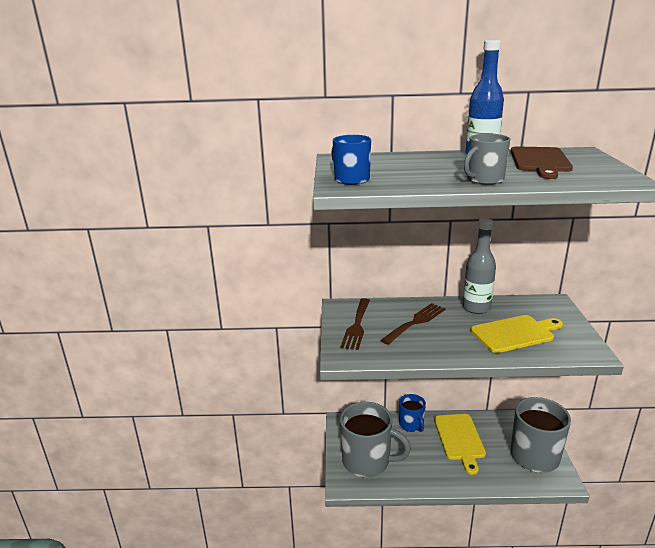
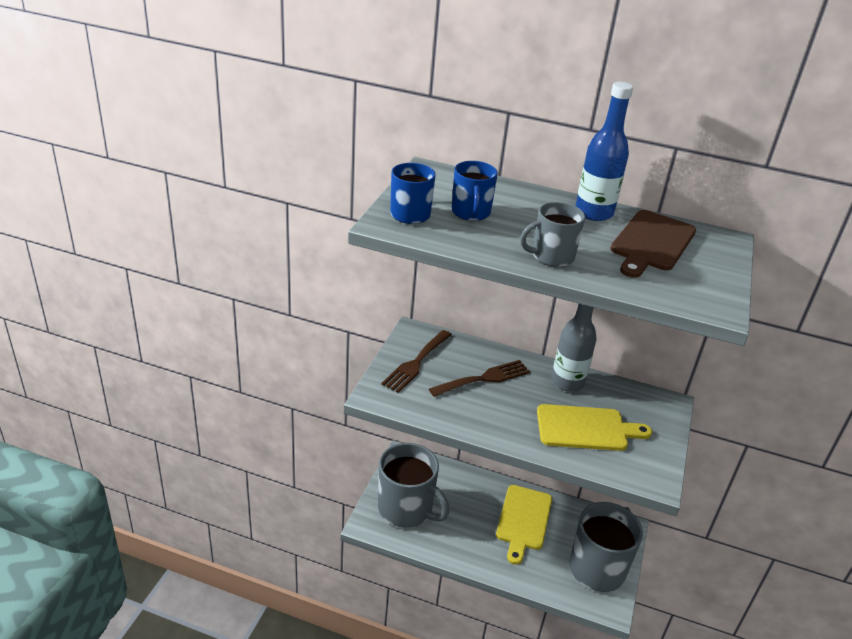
camera: 15 degrees right, 10 degrees up
(411, 425) = (478, 485): blue mug -> blue mug (471, 213)

